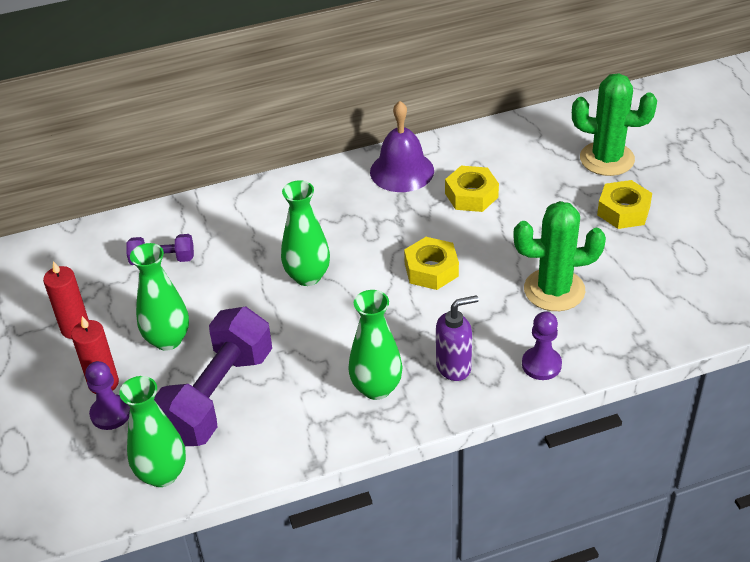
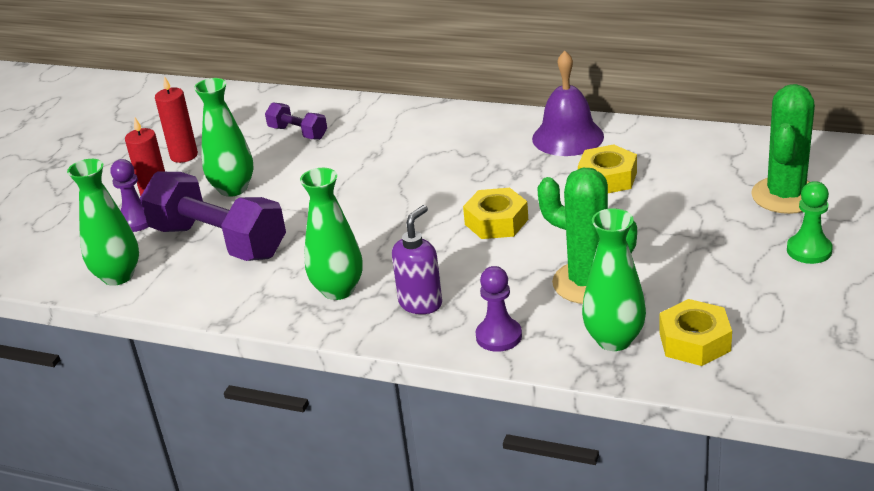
camera: 40 degrees right, 10 degrees down
(217, 396) = (218, 242): purple dumbbell -> purple dumbbell turned 60 degrees clockwise
(307, 276) = (389, 186): green vase -> green vase (614, 340)
(454, 366) = (421, 303): purple soap dispenser -> purple soap dispenser turned 75 degrees counterclockwise
(607, 159) = (785, 196): green cactus -> green cactus turned 60 degrees clockwise
(623, 211) = (745, 245): yellow nut -> yellow nut (694, 341)
(665, 197) = (809, 250): none -> green pawn

